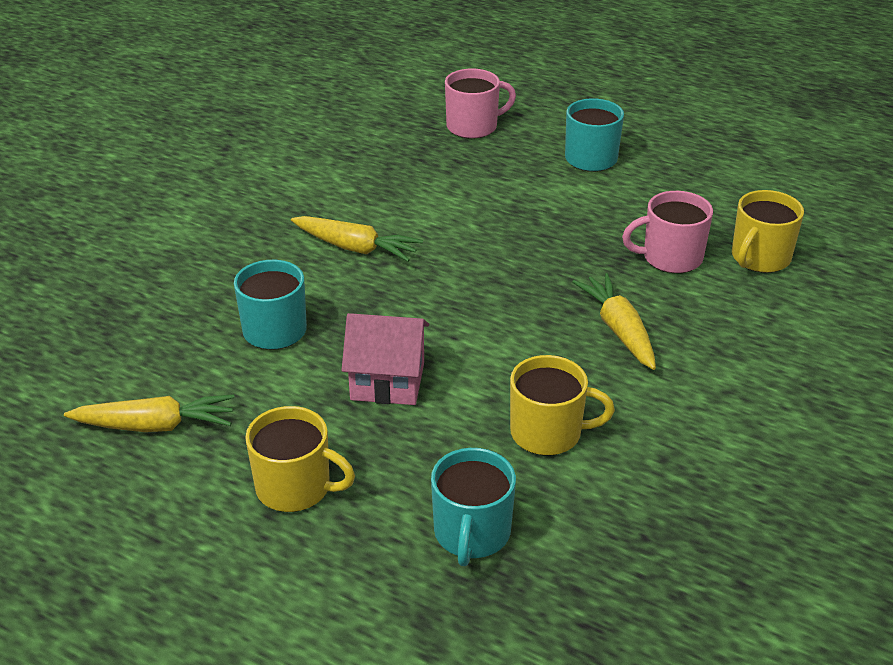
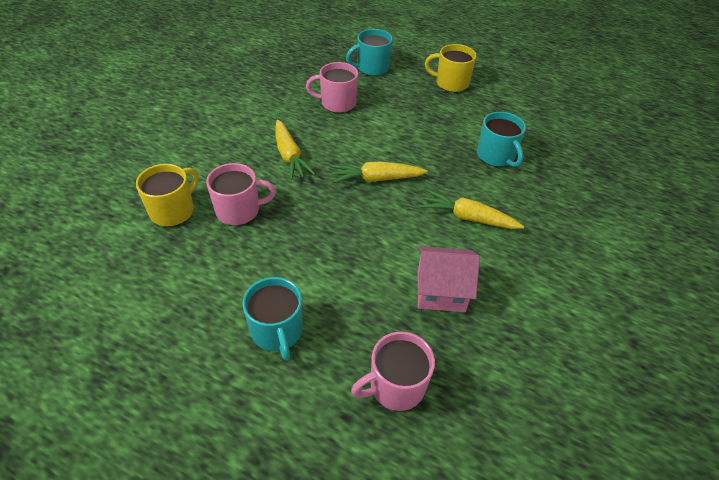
camera: 175 degrees right, 10 degrees up
(155, 426) = (529, 107): yellow carrot -> yellow carrot (376, 179)
(387, 381) = (421, 127): pink house -> pink house (440, 291)
(472, 534) = (371, 68): turquoise mug -> turquoise mug turned 120 degrees counterclockwise
(548, 433) = (337, 103): yellow mug -> pink mug

